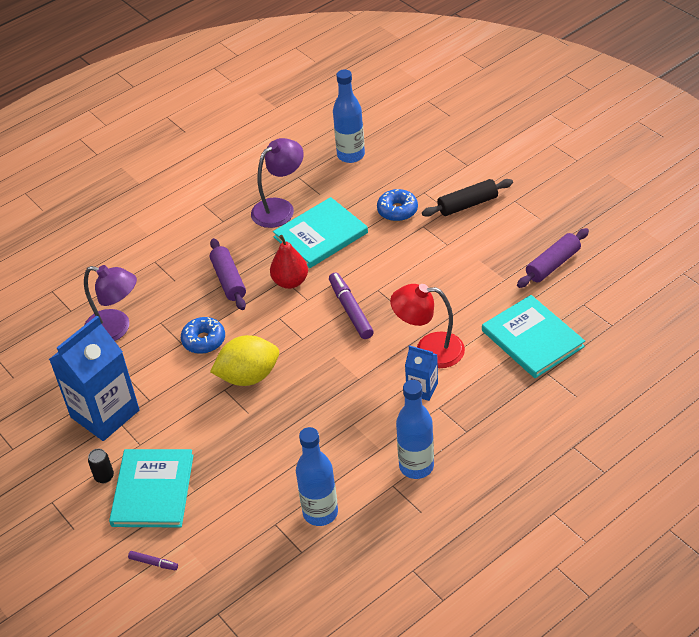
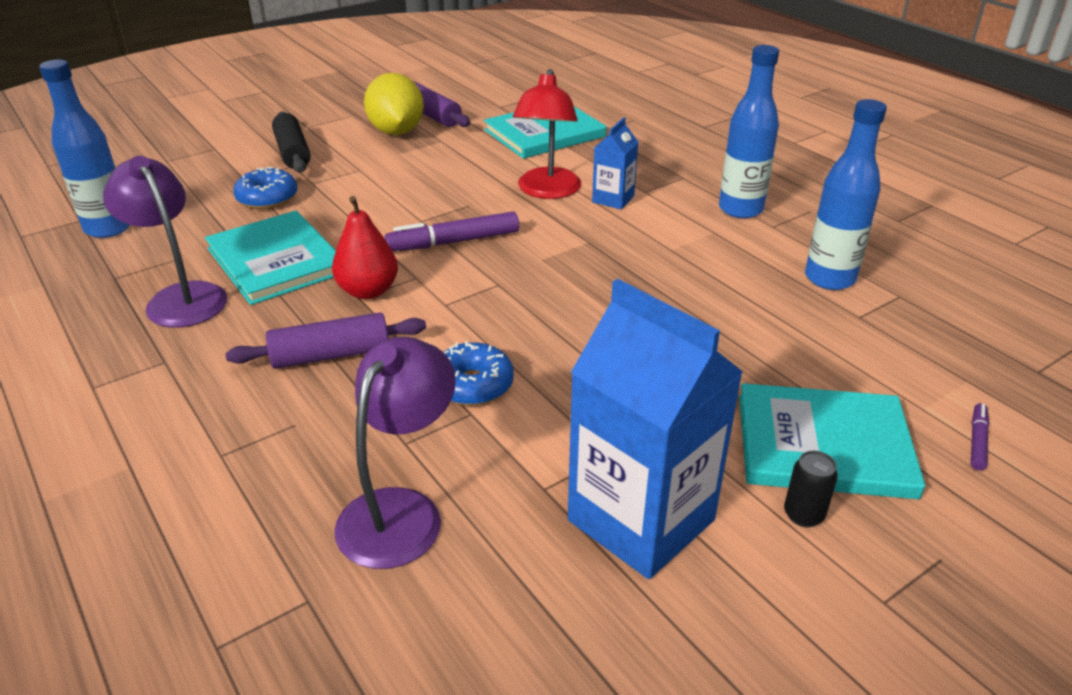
camera: 90 degrees left, 10 degrees down
(248, 376) = (568, 336): yellow lemon -> yellow lemon (396, 131)

